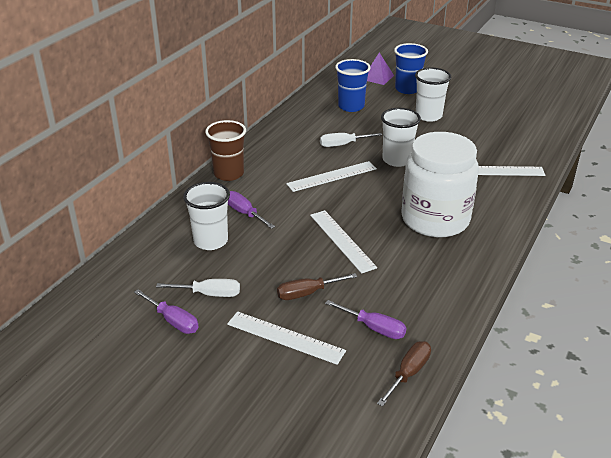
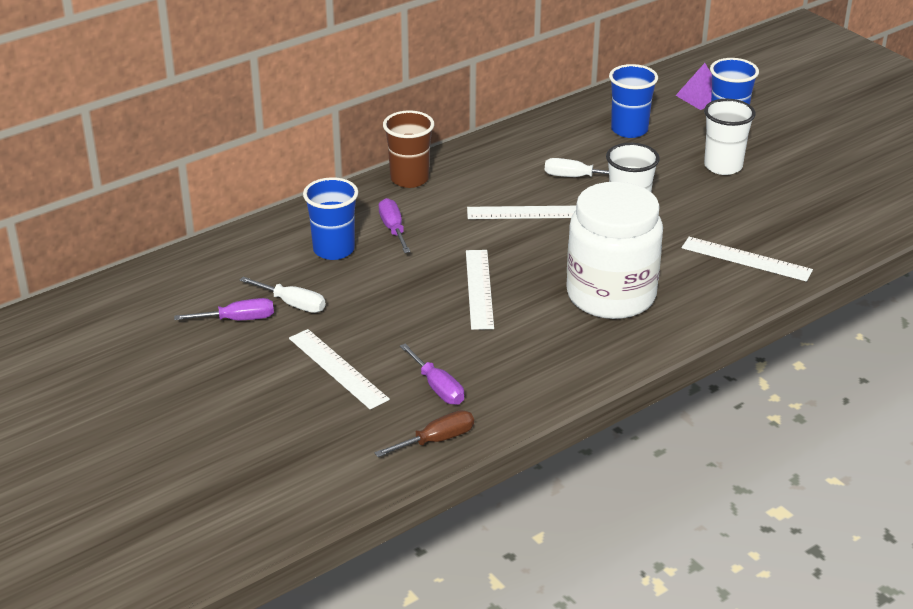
camera: 25 degrees right, 0 degrees up
(173, 321) = (238, 319): purple screwdriver -> purple screwdriver turned 75 degrees counterclockwise
(211, 241) = (334, 250): white cup -> blue cup
(307, 293) = (395, 332): brown screwdriver -> none

